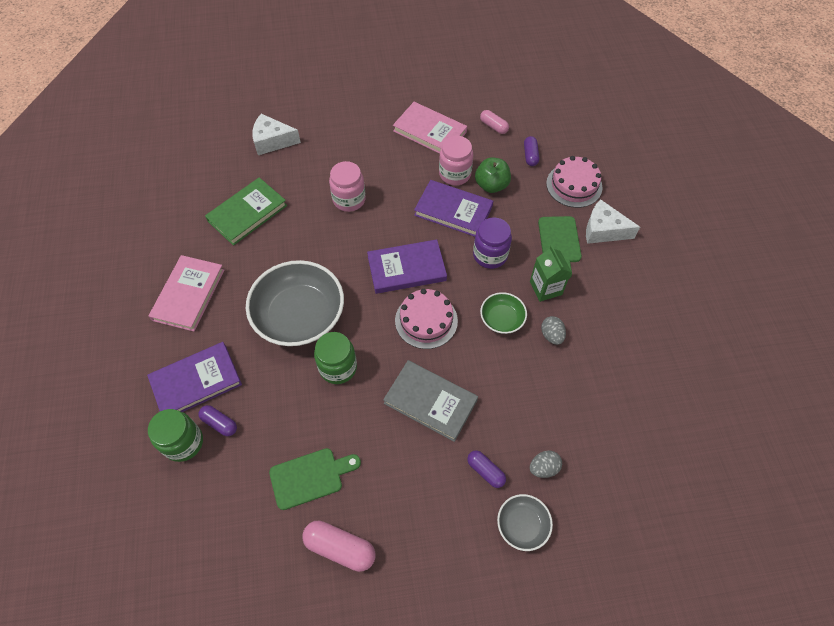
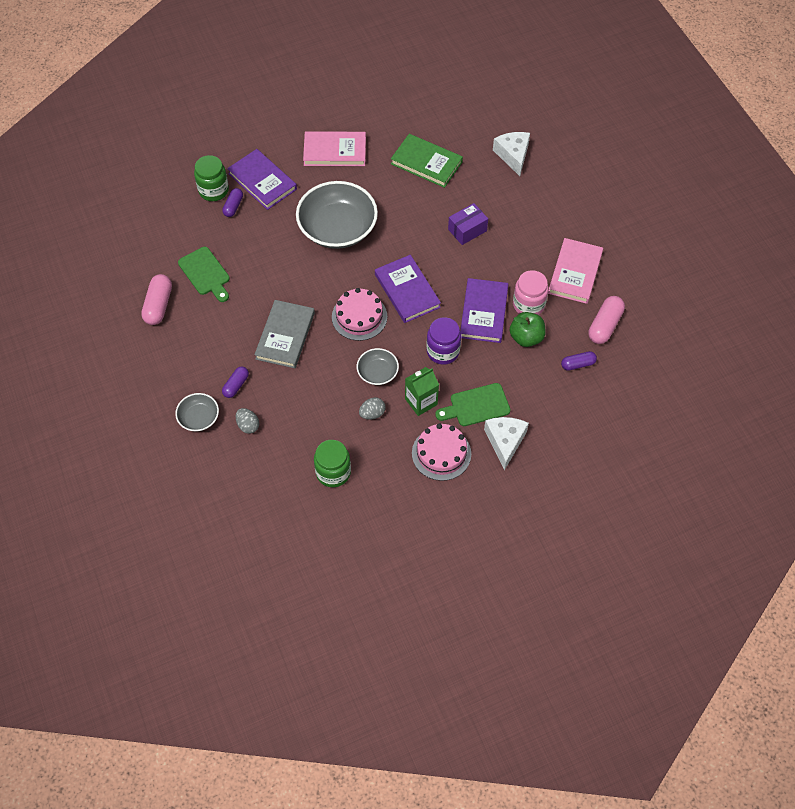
camera: 75 degrees right, 0 degrees up
(338, 367) = (298, 266): green jar -> green jar (333, 472)
(349, 199) = (467, 230): pink jar -> purple box
(493, 126) = (604, 325): pink capsule -> pink capsule, size x1.59
(502, 319) = (377, 372): green bowl -> grey bowl
(574, 185) = (553, 408): pink cake -> pink cake (441, 453)

